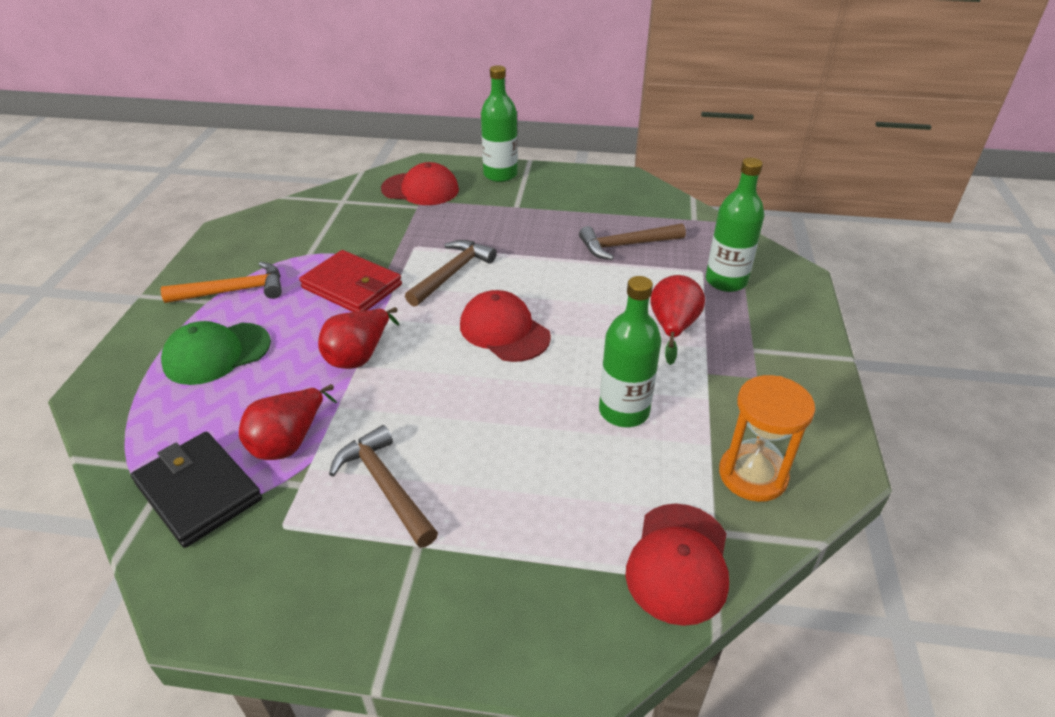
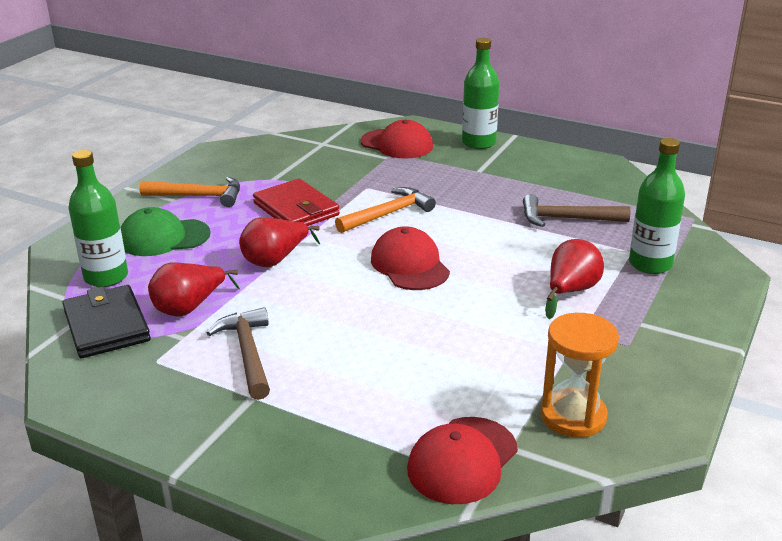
camera: 20 degrees right, 10 degrees down
(452, 274) = (388, 214): brown hammer -> orange hammer
(624, 411) = (482, 344): green bottle -> green bottle (106, 277)

